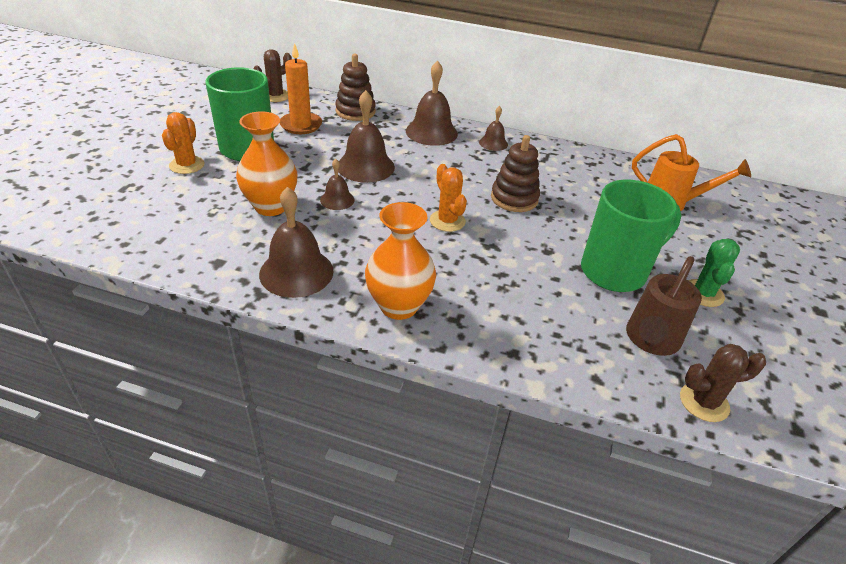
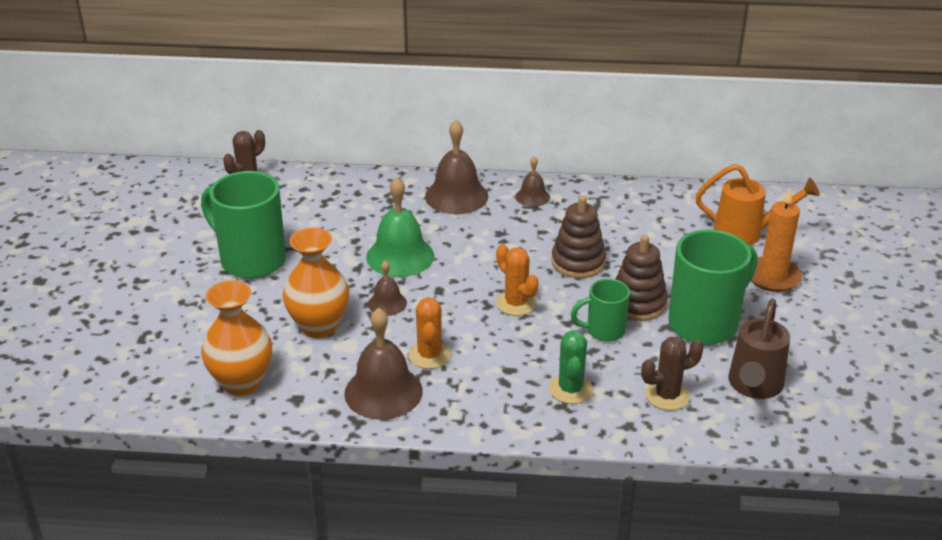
camera: 10 degrees left, 5 degrees down
(187, 165) = (196, 296): orange cactus -> orange cactus (429, 355)
(301, 125) = (300, 217): orange candle -> orange candle (772, 277)
(355, 111) = (355, 186): brown stacking toy -> brown stacking toy (638, 303)
(365, 166) = (400, 256): brown bell -> green bell
(399, 306) = (502, 404): orange vase -> orange vase (242, 382)
(518, 259) = (604, 331): none -> green mug
(703, 293) = (796, 328): green cactus -> green cactus (570, 389)
(704, 402) = (812, 432): brown cactus -> brown cactus (667, 395)

